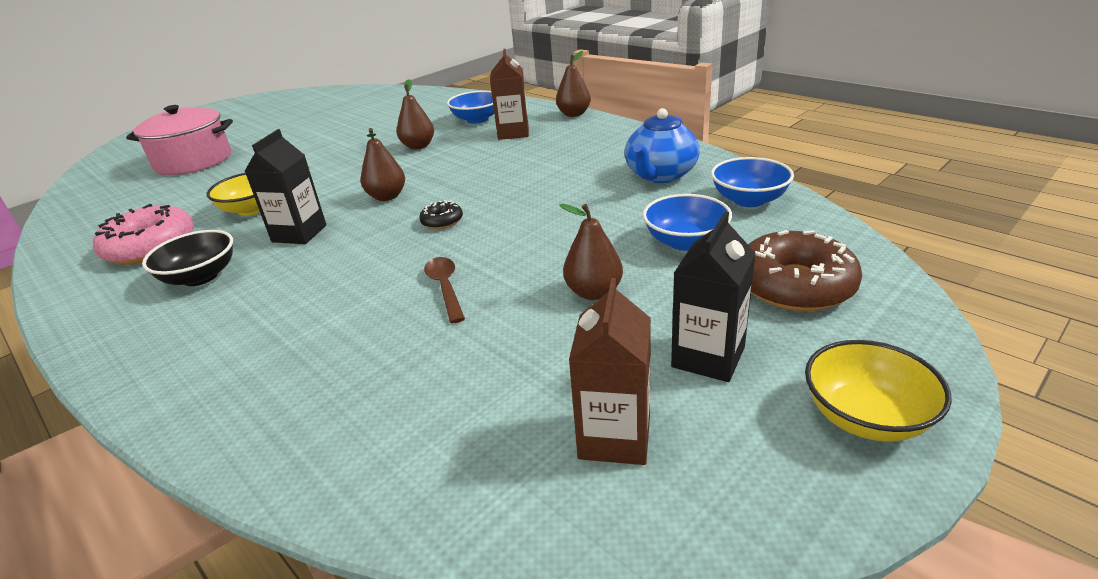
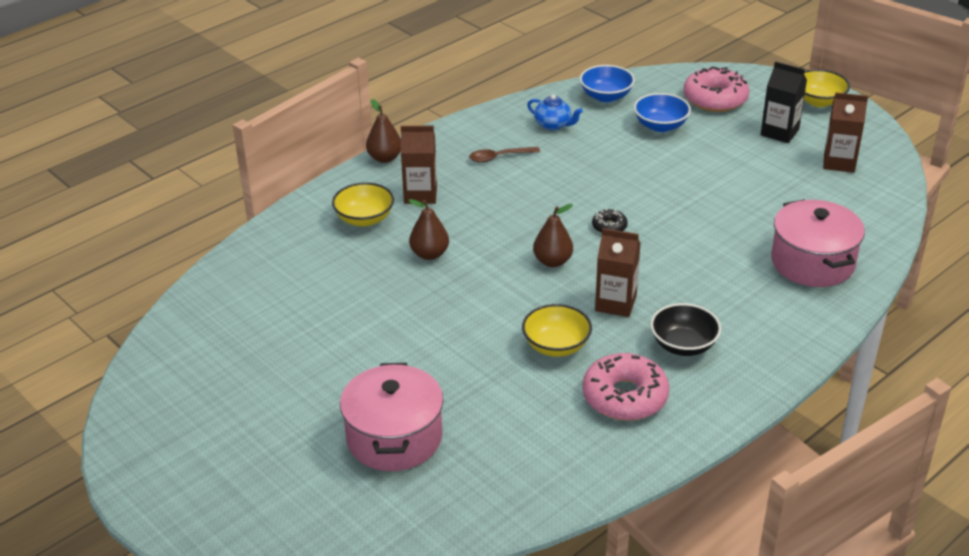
camera: 90 degrees left, 5 degrees up
(299, 233) = (615, 303): black carton -> brown carton
(305, 386) = (812, 262): none -> pink pot
(445, 288) = (709, 218): brown spoon -> brown spoon (499, 157)
(477, 119) = (364, 219): blue bowl -> yellow bowl
(594, 292) = (718, 162): brown pear -> none
(660, 175) = (553, 125): blue teapot -> blue teapot, size x0.64
(795, 285) = (715, 99): brown donut -> pink donut

